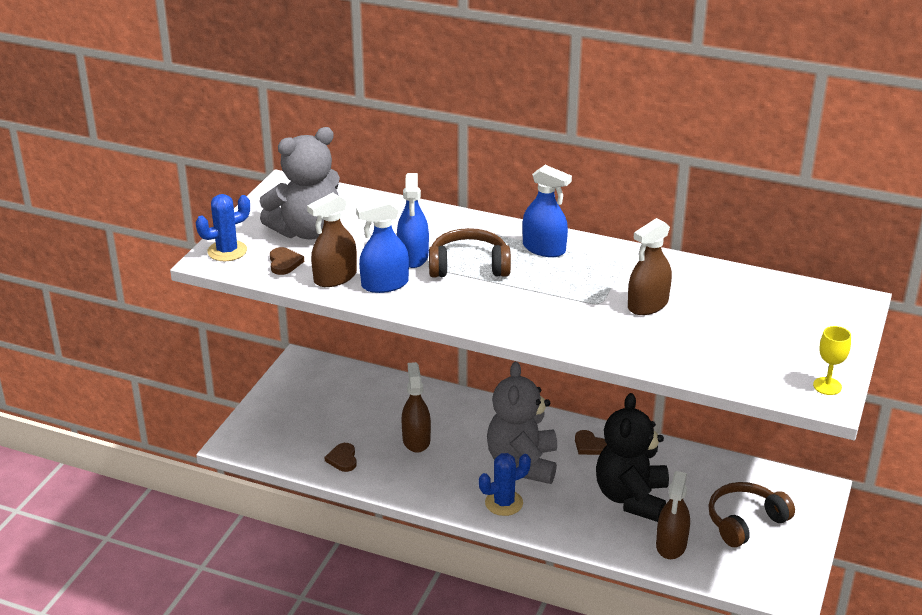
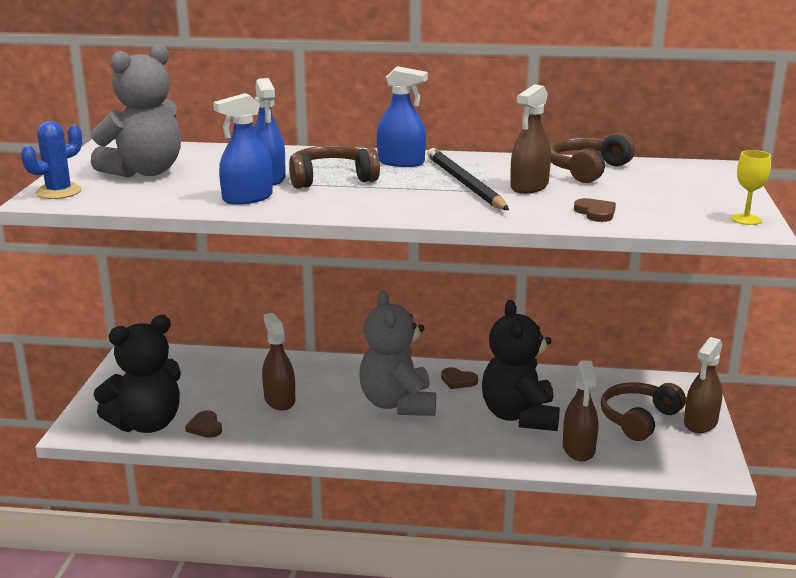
camera: 15 degrees left, 10 degrees down
(284, 263) = (128, 194): brown heart -> brown heart (595, 213)
(293, 447) = (147, 424): none -> black teddy bear
(335, 277) = (190, 198): brown spray bottle -> brown spray bottle (700, 423)
(504, 503) = (392, 439): blue cactus -> none
(589, 291) = (465, 184): none -> black pencil
(718, 286) = (587, 170): none -> brown headphones

